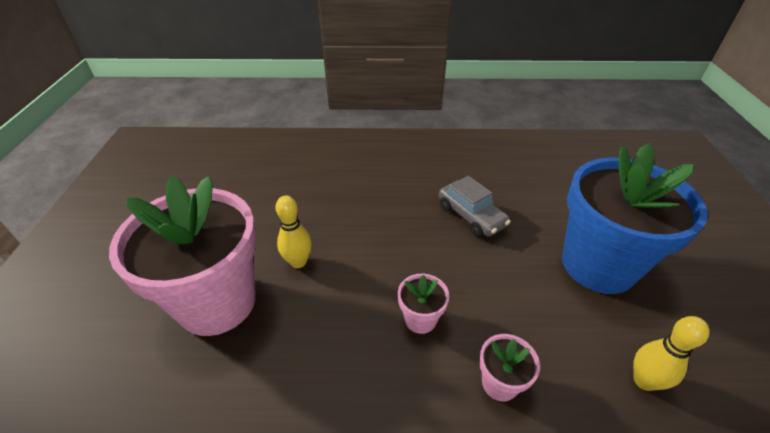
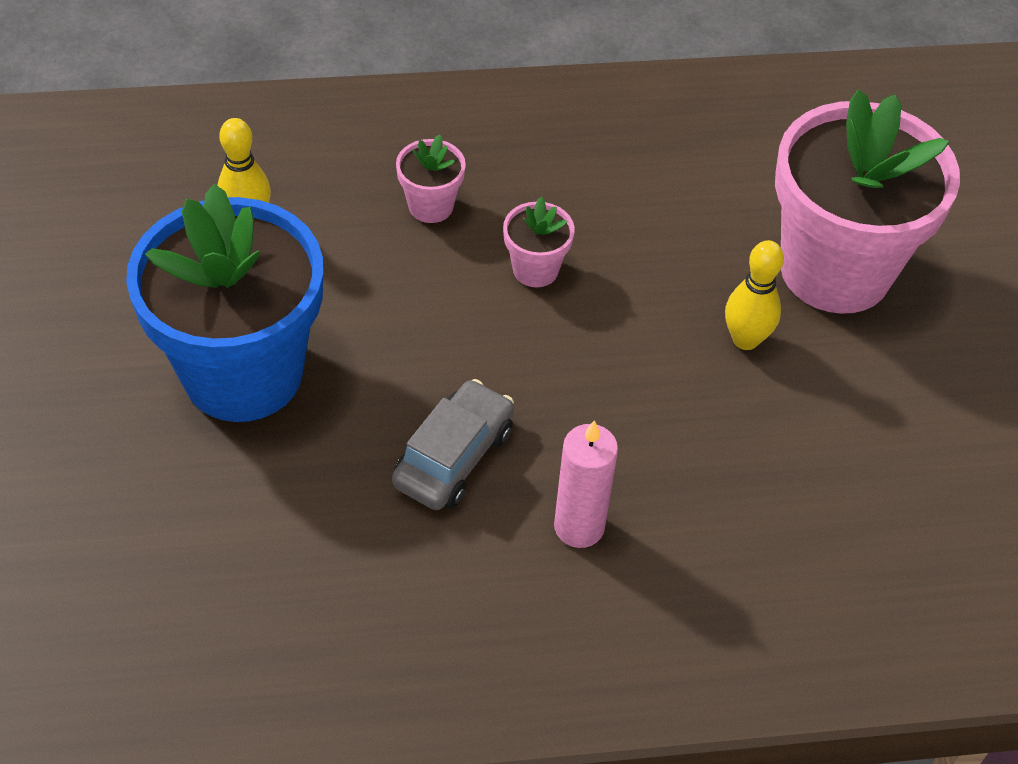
camera: 170 degrees right, 10 degrees up
(412, 186) = (579, 527): none -> pink candle
(471, 216) = (454, 457): grey car -> grey car turned 75 degrees clockwise

